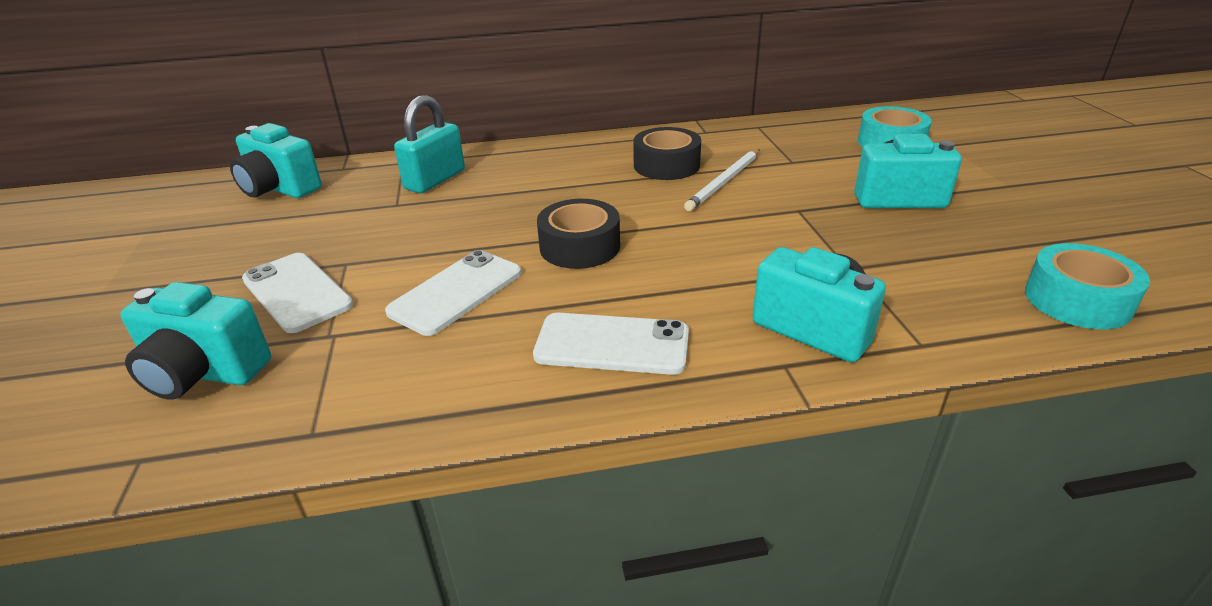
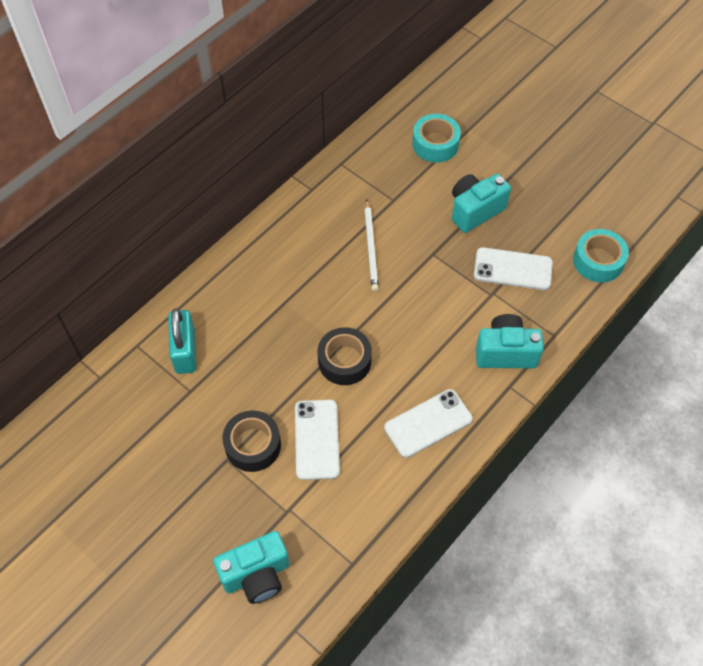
camera: 40 degrees left, 25 degrees up
(280, 189) = (85, 426): turquoise camera -> none
(296, 292) = (229, 498): white phone -> white phone (512, 269)
(666, 165) = (321, 247): black tape -> black tape (253, 445)

